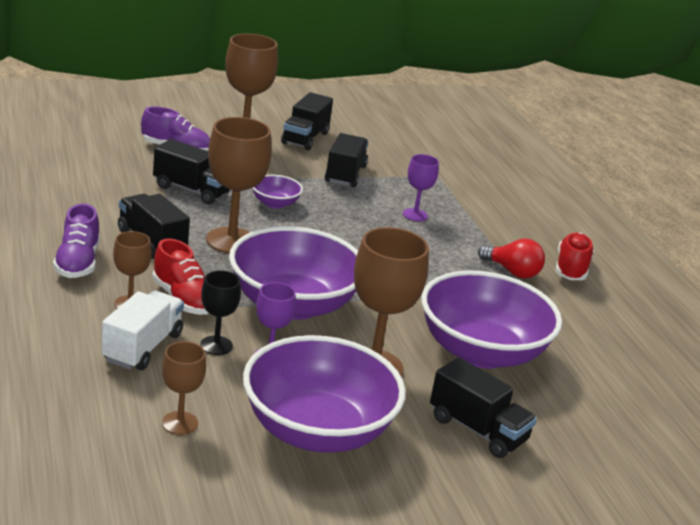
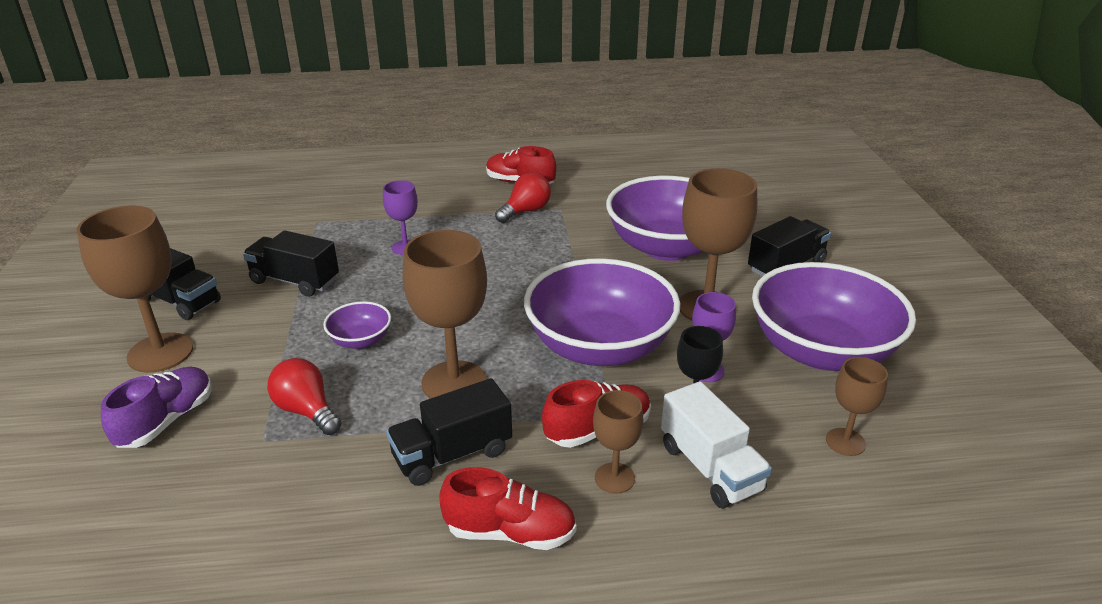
camera: 75 degrees left, 5 degrees up
(77, 263) = (510, 532): purple shoe -> red shoe
(142, 347) = (710, 468): white truck -> white truck turned 150 degrees counterclockwise
(191, 190) = (306, 411): black truck -> red light bulb

